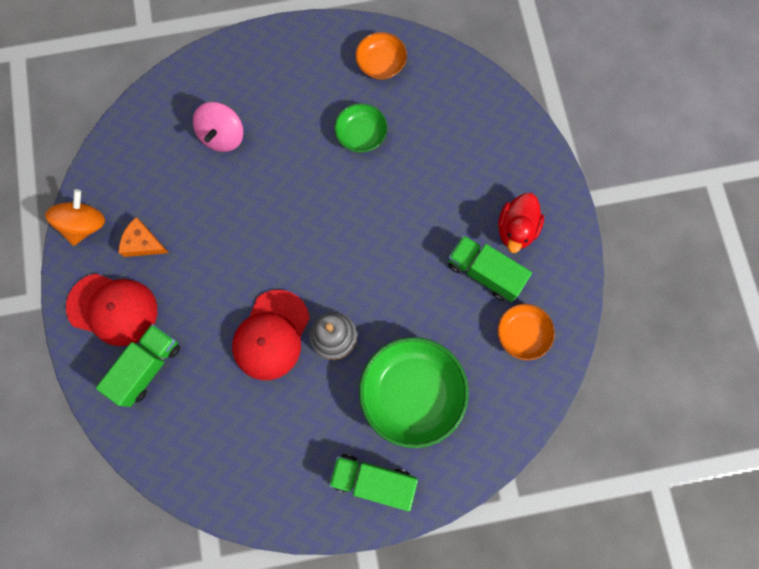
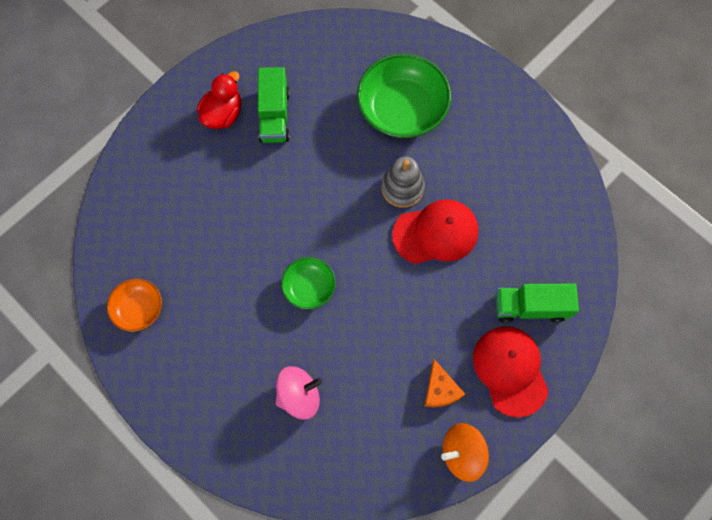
camera: 125 degrees left, 5 degrees down
(361, 135) = (219, 280): green bowl -> green bowl (309, 287)
(373, 480) = (480, 96): green truck -> none
(516, 229) = (223, 114): red duck -> red duck turned 45 degrees counterclockwise
(522, 334) = (304, 64): orange bowl -> none

